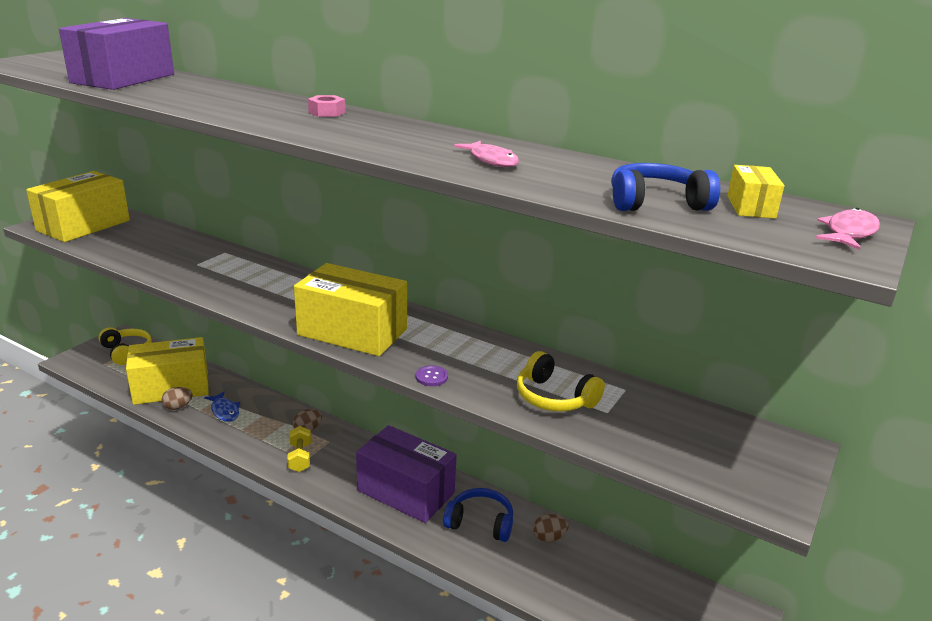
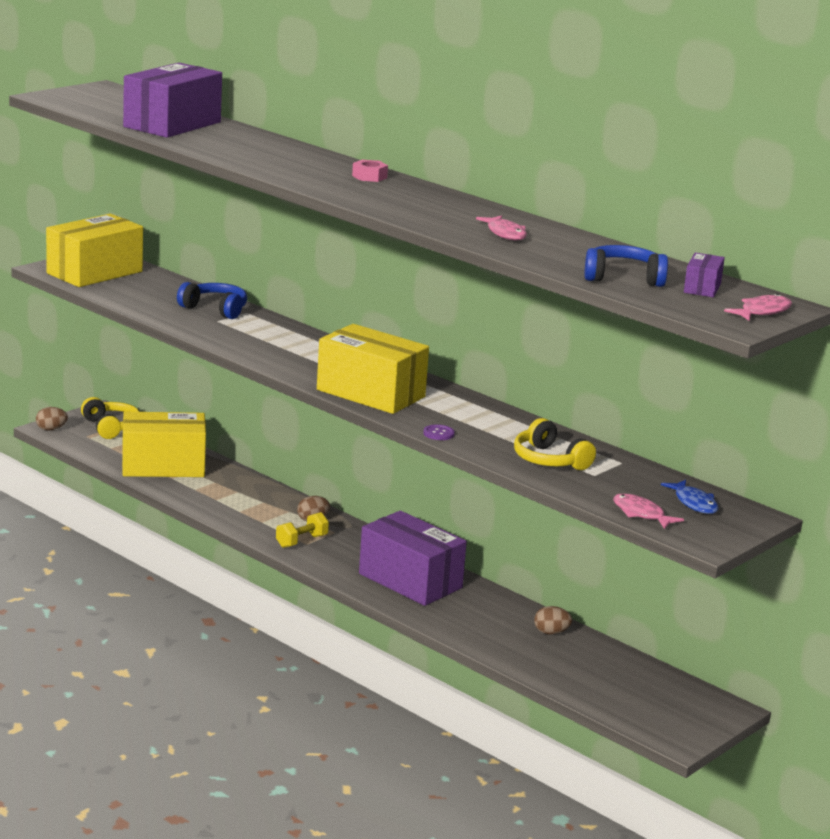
camera: 10 degrees right, 5 degrees down
(178, 407) = (171, 484): brown egg -> brown egg (51, 429)
(224, 411) = (222, 493): blue fish -> blue fish (694, 503)
(300, 458) = (301, 541): yellow dumbbell -> yellow dumbbell turned 45 degrees clockwise
(480, 522) = (482, 613): blue headphones -> blue headphones (215, 309)
(682, 466) = (641, 514): none -> pink fish
(750, 207) = (702, 288): yellow box -> purple box

